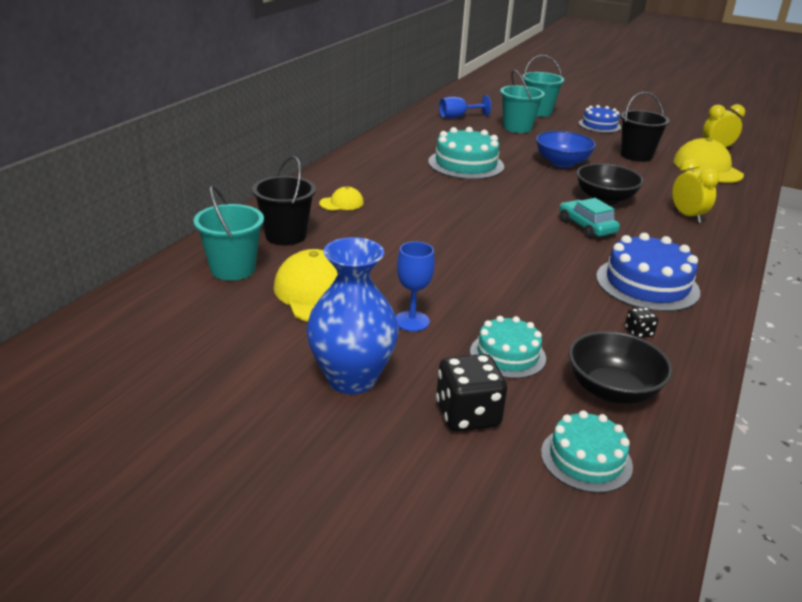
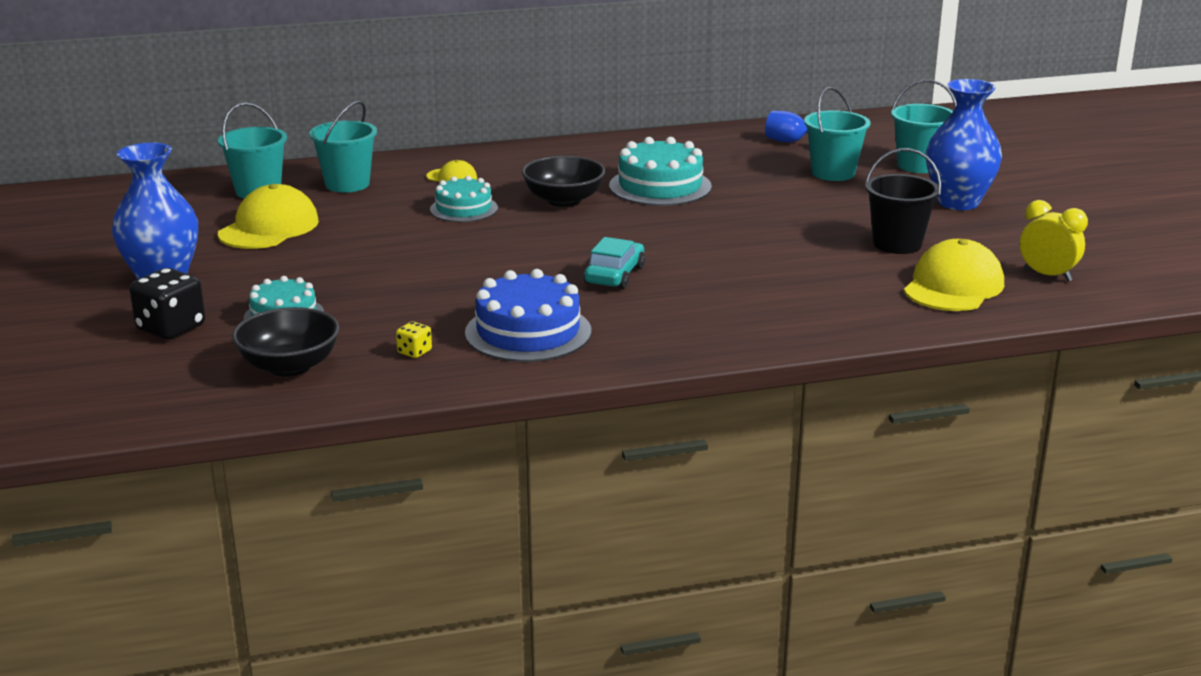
camera: 50 degrees right, 5 degrees down
(285, 235) = (347, 184): black bucket -> turquoise bucket
(412, 321) = (281, 269): blue goblet -> none
(562, 163) = (774, 219): blue bowl -> none
(586, 459) = (170, 382): turquoise cake -> turquoise cake (464, 209)
(599, 125) = (958, 202): blue cake -> blue vase
(605, 199) = (712, 264): black bowl -> black bowl (563, 200)
(638, 332) = (414, 352): black dice -> yellow dice
(687, 216) = (756, 310): yellow clock -> none

